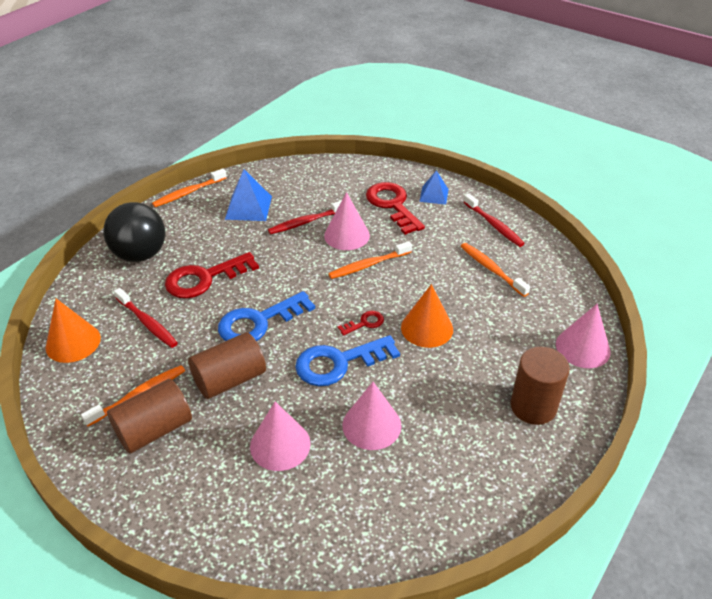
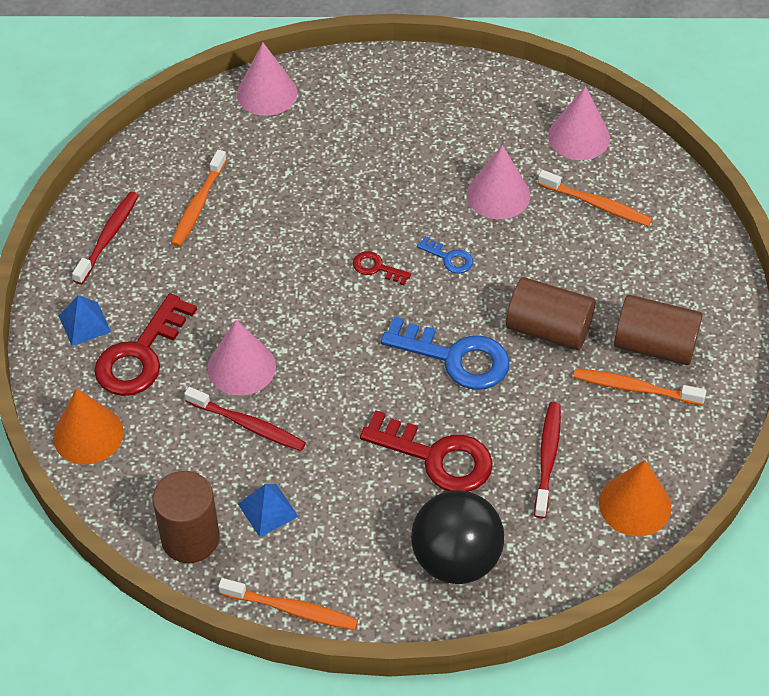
camera: 125 degrees left, 10 degrees up
(248, 207) = (268, 510): blue pyramid -> blue pyramid, size x0.66
(280, 445) = (579, 244): pink cone -> pink cone (579, 137)
(338, 363) = (449, 258): blue key -> blue key, size x0.48
(368, 265) = (281, 315): orange toothbrush -> orange toothbrush (597, 204)
(427, 328) = (340, 215): orange cone -> orange cone (88, 434)
(533, 406) = (375, 100): brown cylinder -> brown cylinder (190, 538)

